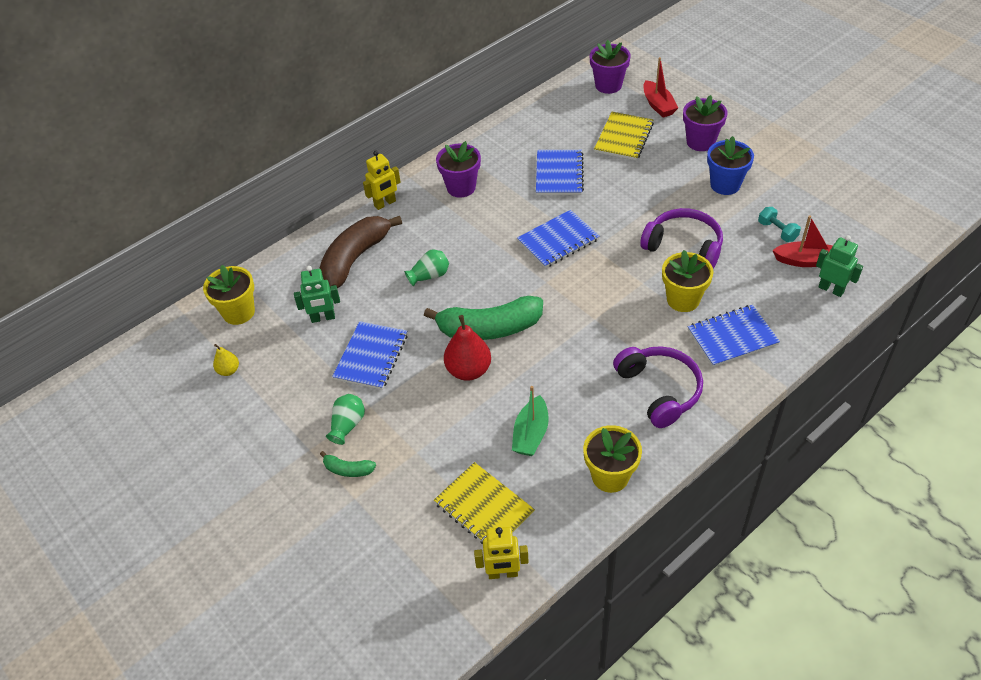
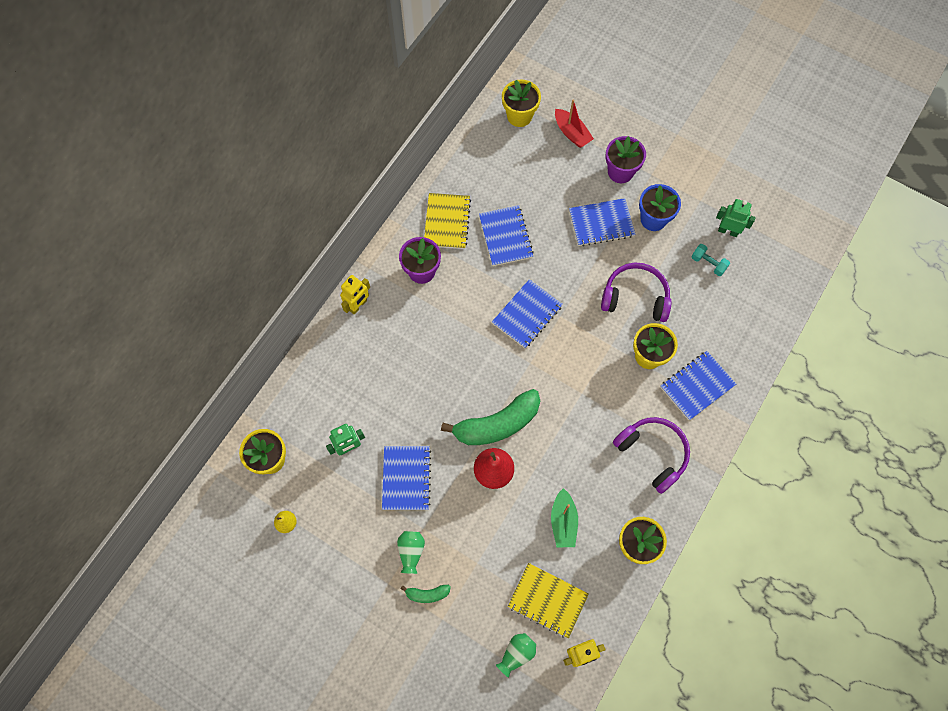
camera: 20 degrees left, 20 degrees up
(355, 258) = (353, 375): brown banana -> none
(429, 276) = (427, 379): green vase -> green vase (517, 653)
(608, 85) = (519, 116): purple flower pot -> yellow flower pot
(624, 138) = (551, 180): yellow notebook -> yellow notebook (447, 222)
(666, 179) = (601, 223): none -> blue notebook
(805, 261) = (737, 291): red boat -> none
(831, 289) = (764, 317): green robot -> green robot (728, 231)

